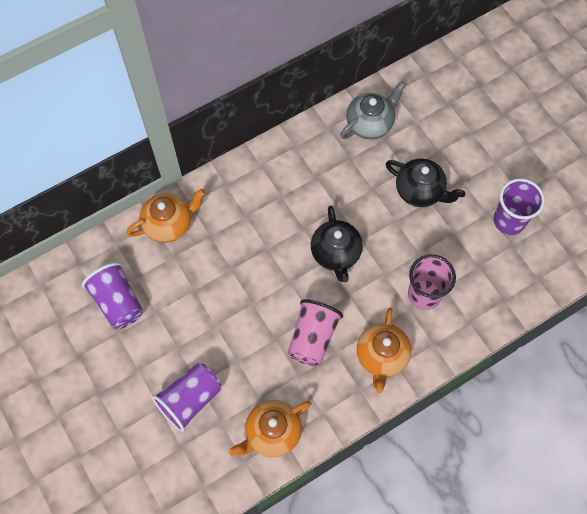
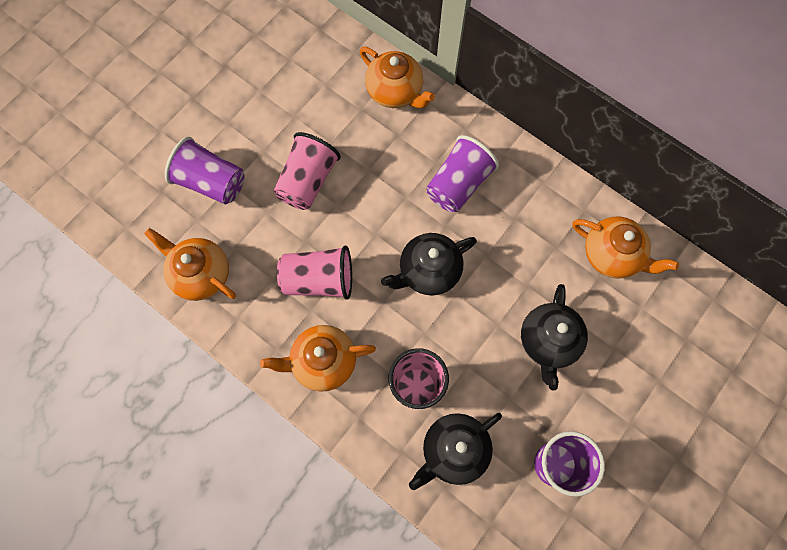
camera: 70 degrees right, 5 degrees up
(118, 302) = (291, 78): purple cup -> purple cup (458, 184)
(222, 319) = (308, 181): none -> pink cup
(370, 123) = (612, 255): grey teapot -> orange teapot
(479, 285) = (453, 451): none -> black teapot

